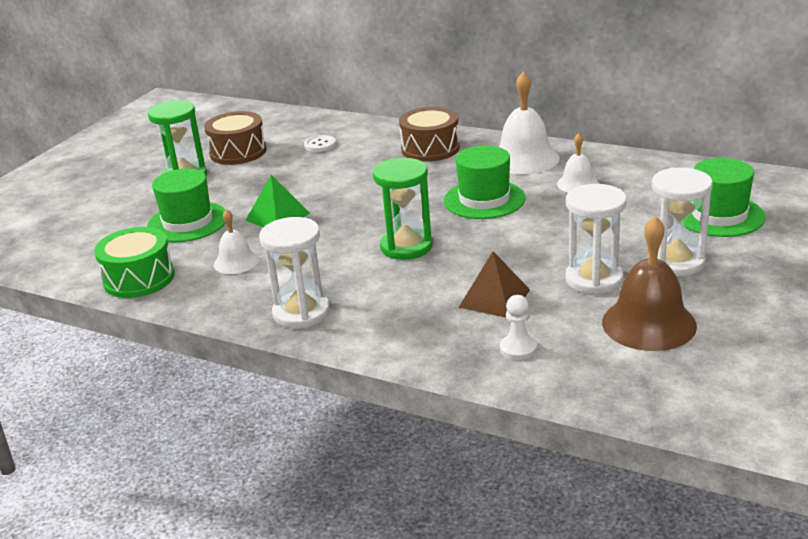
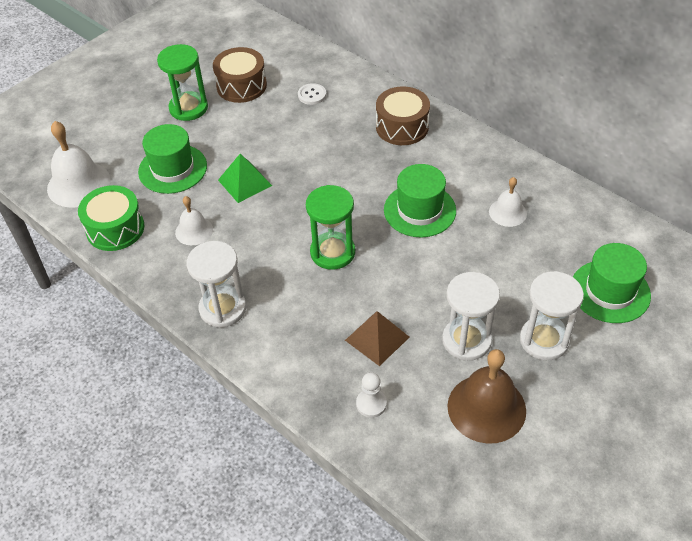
camera: 15 degrees right, 20 degrees up
(524, 158) = (477, 164): white bell -> white bell (78, 184)

